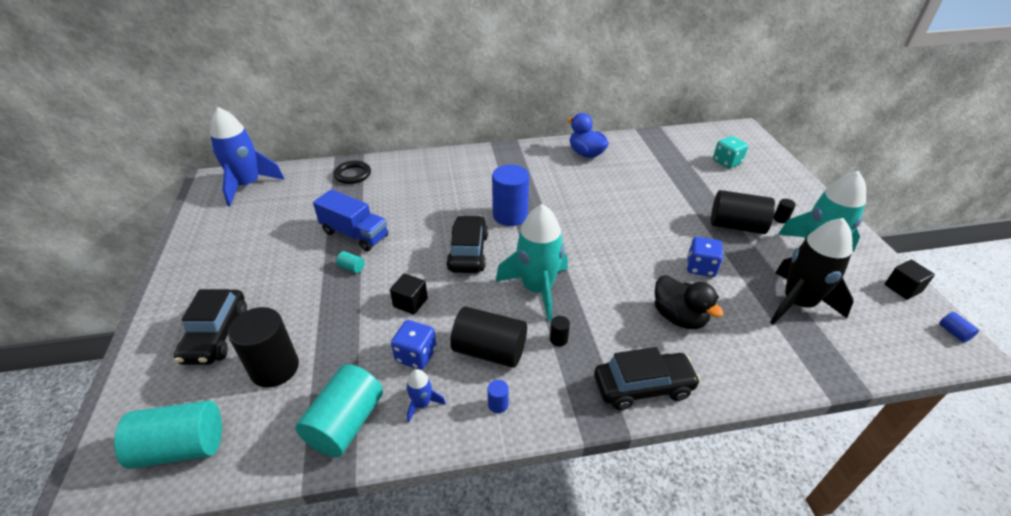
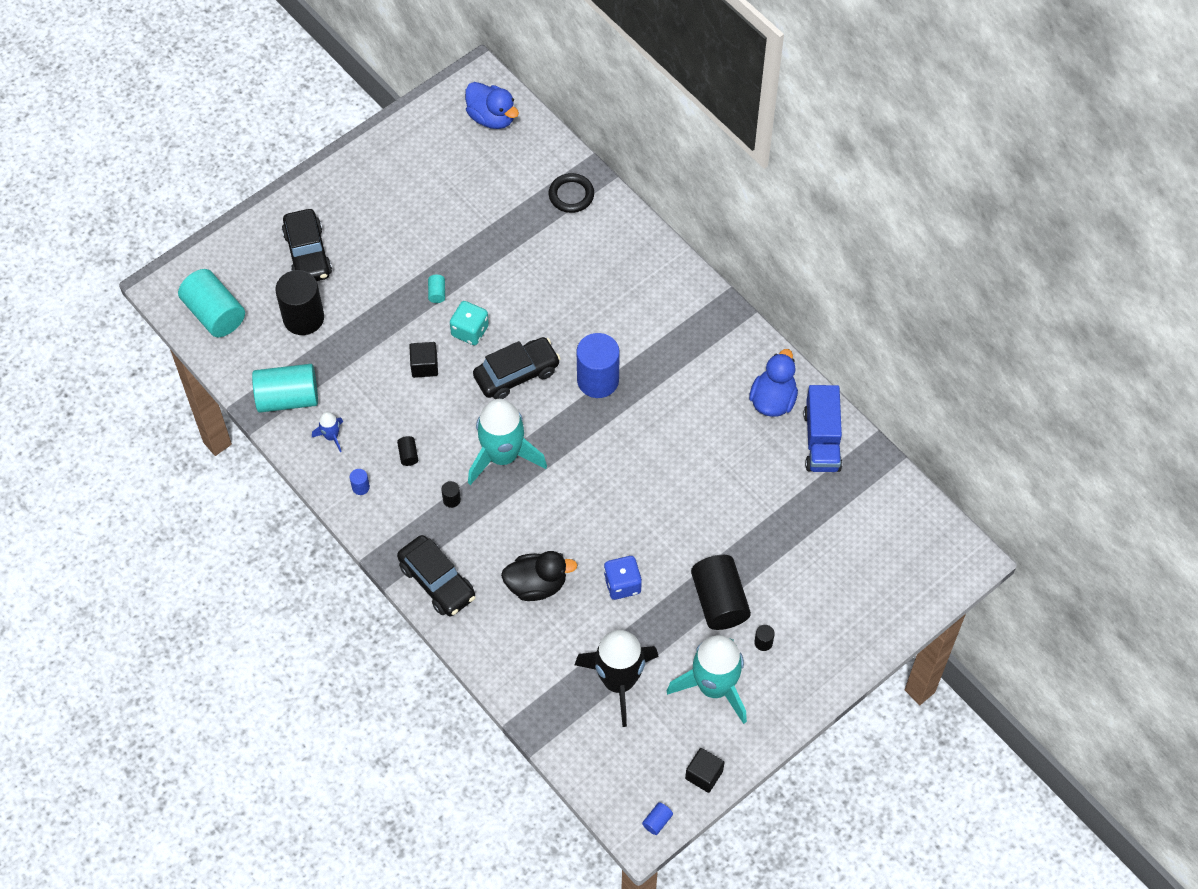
camera: 60 degrees right, 20 degrees up
(216, 335) = (308, 254): black car -> black car turned 75 degrees counterclockwise
(248, 185) = (492, 117): blue rocket -> blue duck
(355, 234) = (481, 264): blue truck -> blue truck (821, 440)
(416, 355) = (372, 405): blue dice -> none
(489, 351) = (408, 455): black cylinder -> black cylinder, size x0.41
(679, 317) = (536, 585): black duck -> black duck turned 120 degrees counterclockwise
(727, 162) = (859, 560): turquoise dice -> turquoise dice (470, 331)

